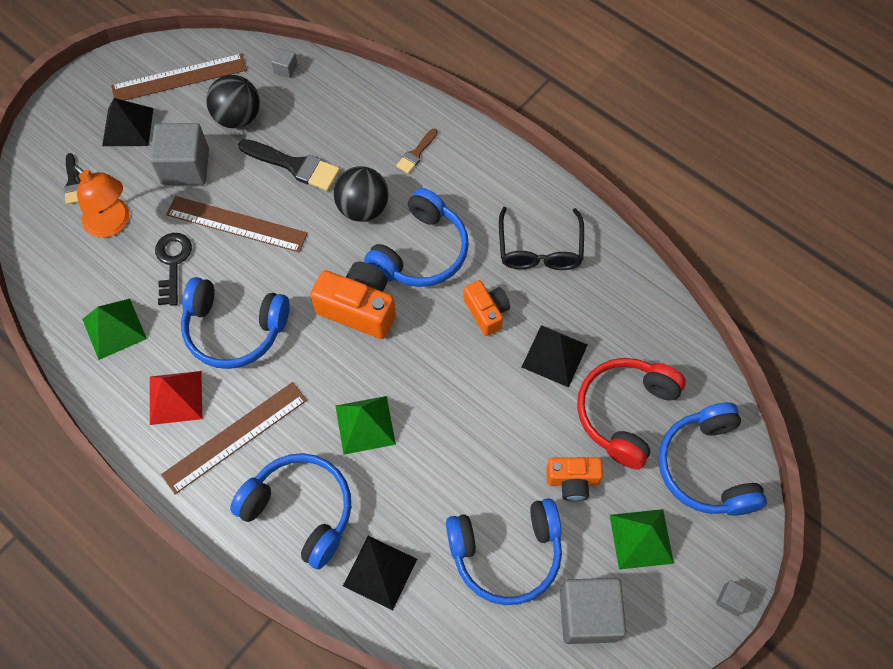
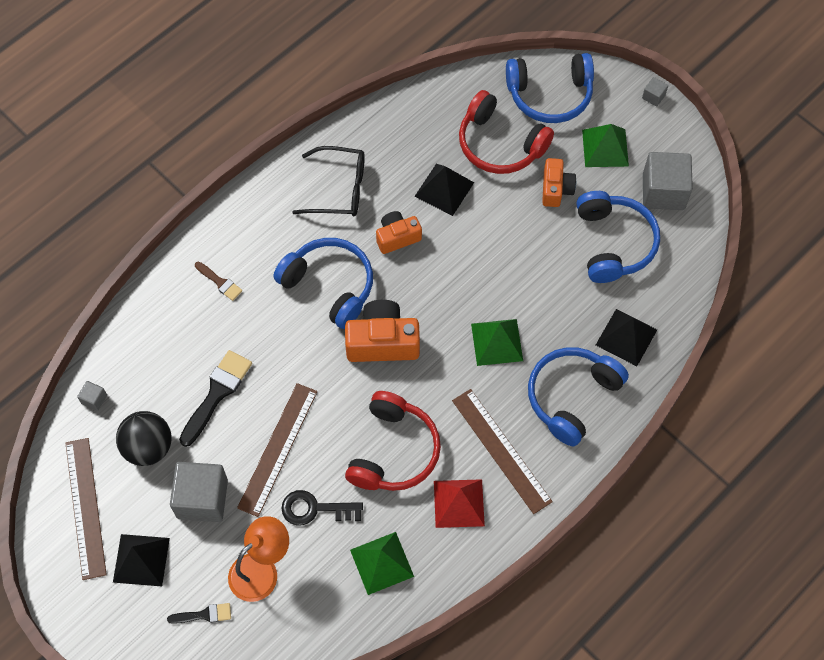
camera: 85 degrees left, 0 degrees up
(234, 329) = (393, 451): blue headphones -> red headphones
(358, 308) = (382, 342): orange camera -> orange camera turned 60 degrees clockwise
(363, 208) = (275, 333): black ball -> none

